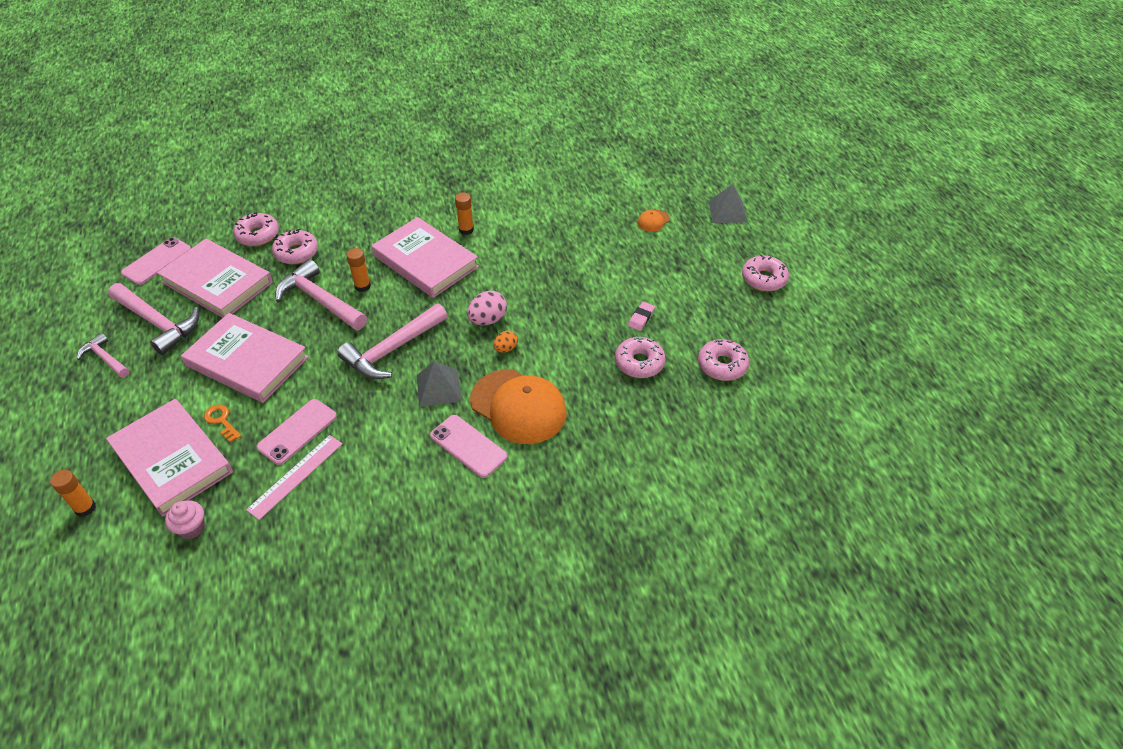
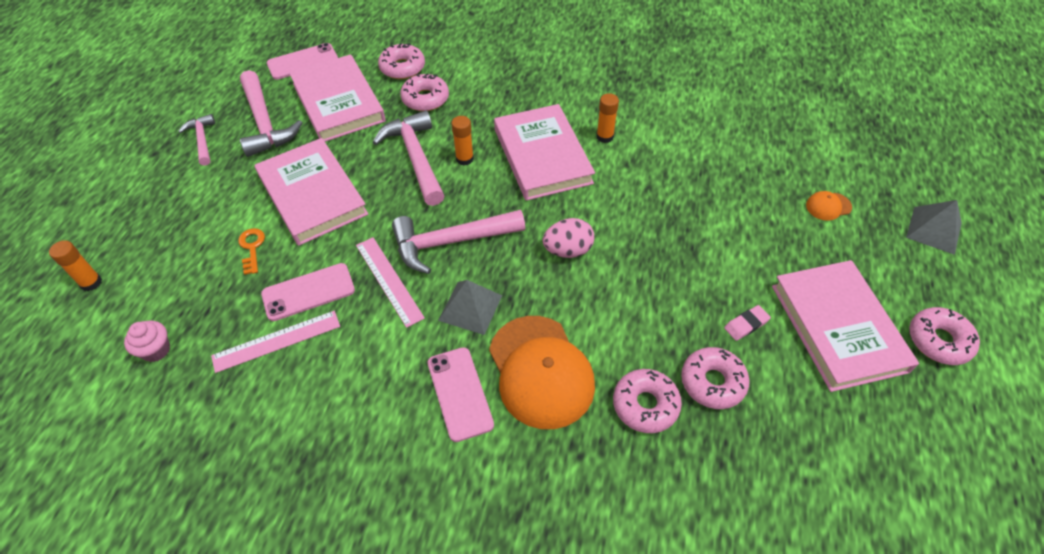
camera: 30 degrees right, 5 degrees up
(172, 460) = (187, 268): pink book -> pink book (837, 328)
(360, 396) = (389, 280): none -> pink ruler
(506, 348) = (567, 293): orange egg -> none
(722, 365) = (819, 436): pink donut -> pink donut (645, 405)

